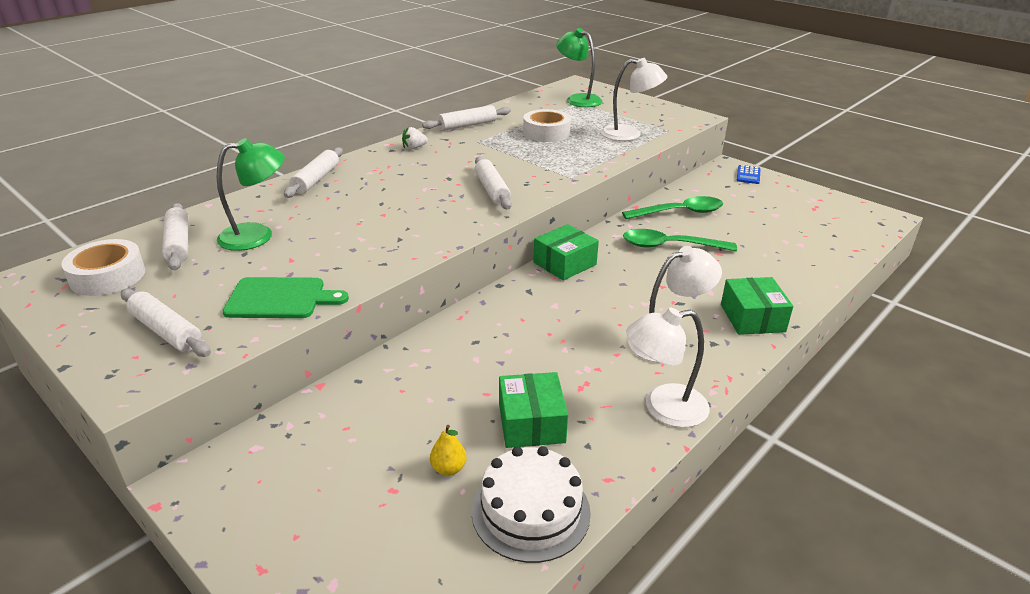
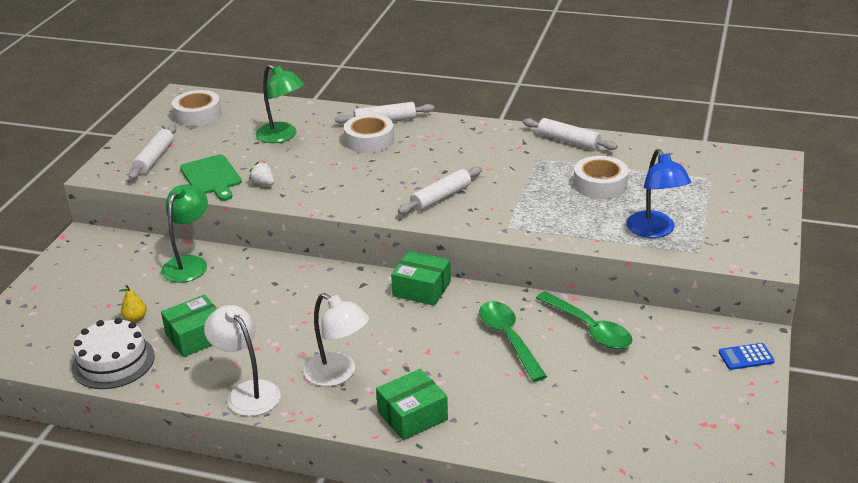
camera: 65 degrees right, 0 degrees up
(178, 244) = (250, 117): white rolling pin -> none
(342, 195) = (369, 140): none -> white tape
(414, 148) = (487, 136): white strawberry -> white strawberry (263, 184)
(578, 99) = (720, 175): green lamp -> green lamp (189, 263)
(629, 134) = (655, 231): white lamp -> blue lamp

